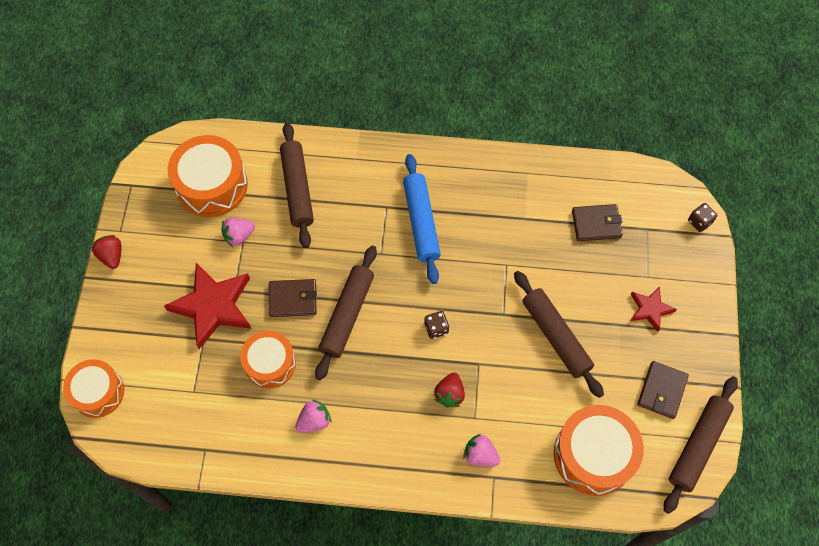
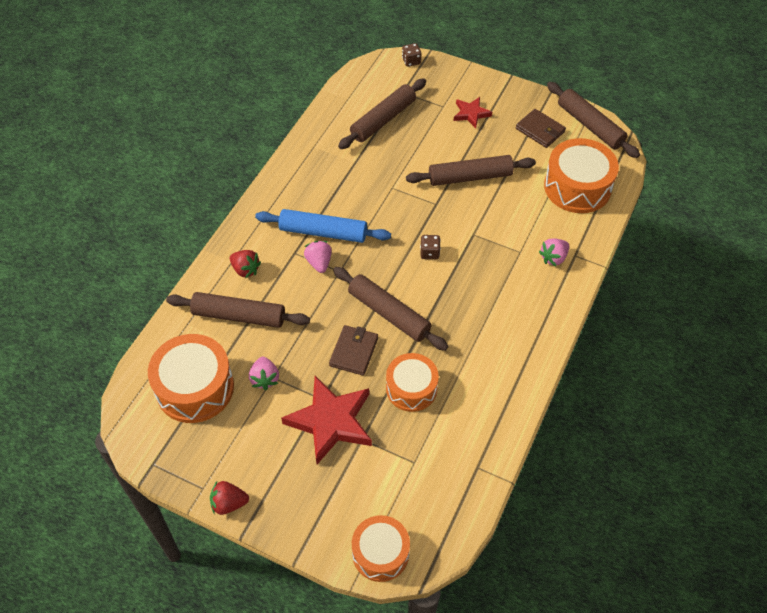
camera: 70 degrees left, 10 degrees down
(314, 421) = (481, 368): pink strawberry -> pink strawberry (319, 263)
(449, 394) = (493, 262): red strawberry -> red strawberry (245, 270)
(596, 224) = (383, 120): brown wallet -> brown rolling pin

